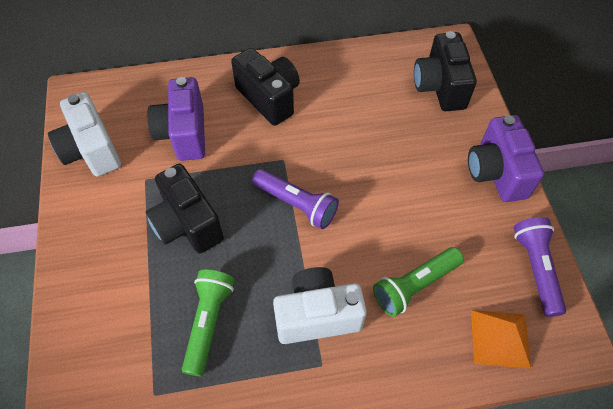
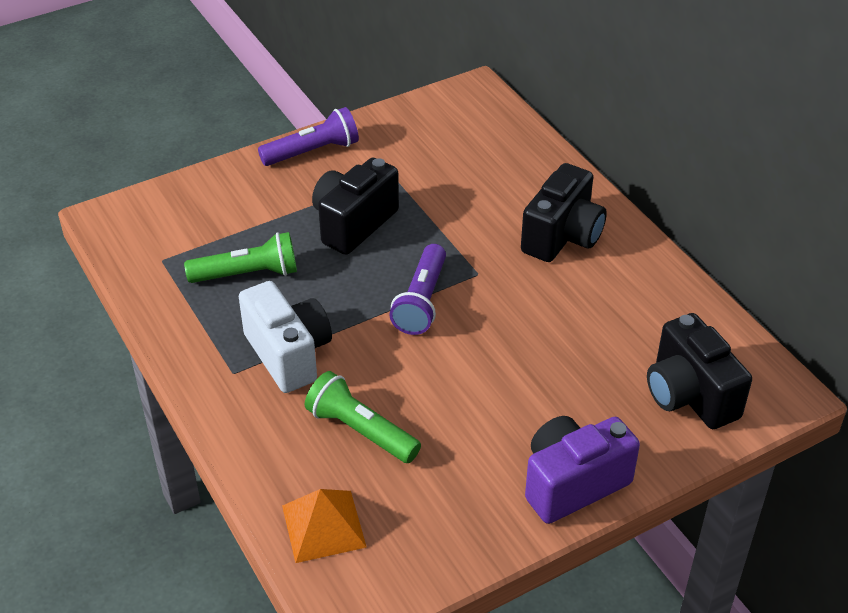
camera: 70 degrees right, 15 degrees down
(91, 150) = (408, 127): white camera -> none
(184, 133) = (468, 184): purple camera -> none
(440, 87) = (689, 395): black camera -> black camera turned 90 degrees counterclockwise
(536, 268) = (438, 550): purple flashlight -> purple flashlight (313, 152)

